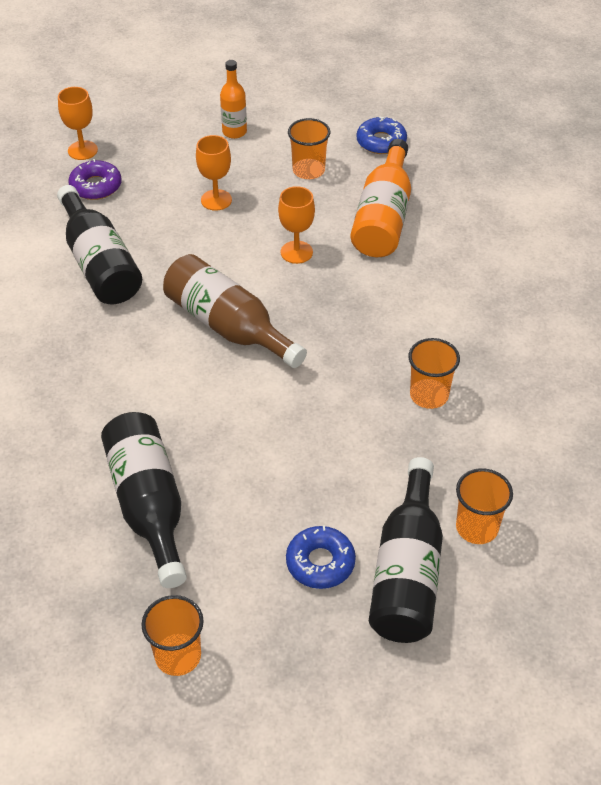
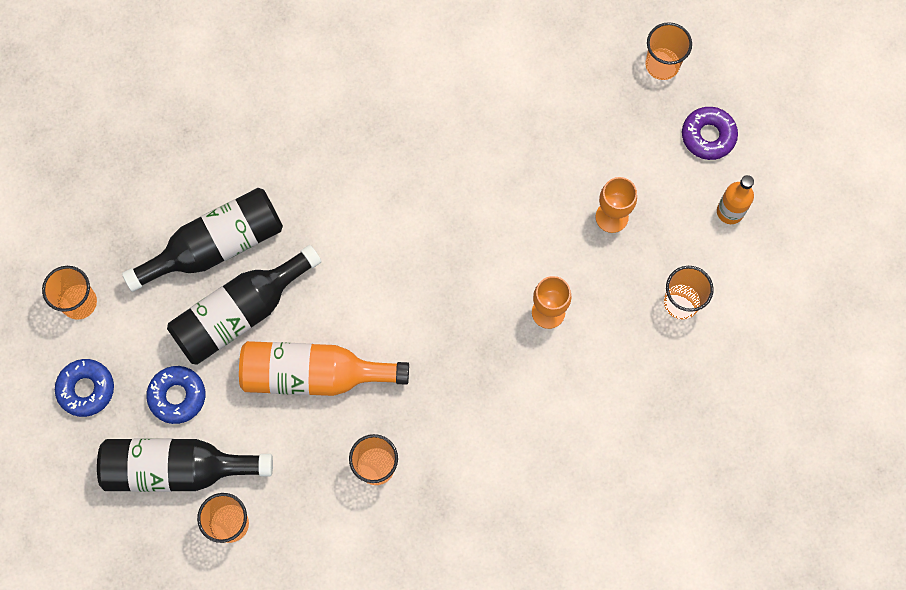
camera: 80 degrees right, 25 degrees up
(82, 150) = (662, 65): orange goblet -> orange cup
(96, 186) = (607, 94): purple donut -> purple donut (708, 136)
(100, 264) = (494, 129): black bottle -> black bottle (240, 313)
(228, 326) = (432, 267): brown bottle -> none
(381, 142) = (750, 373): blue donut -> blue donut (86, 389)
(383, 217) = (620, 392): orange bottle -> orange bottle (314, 375)

